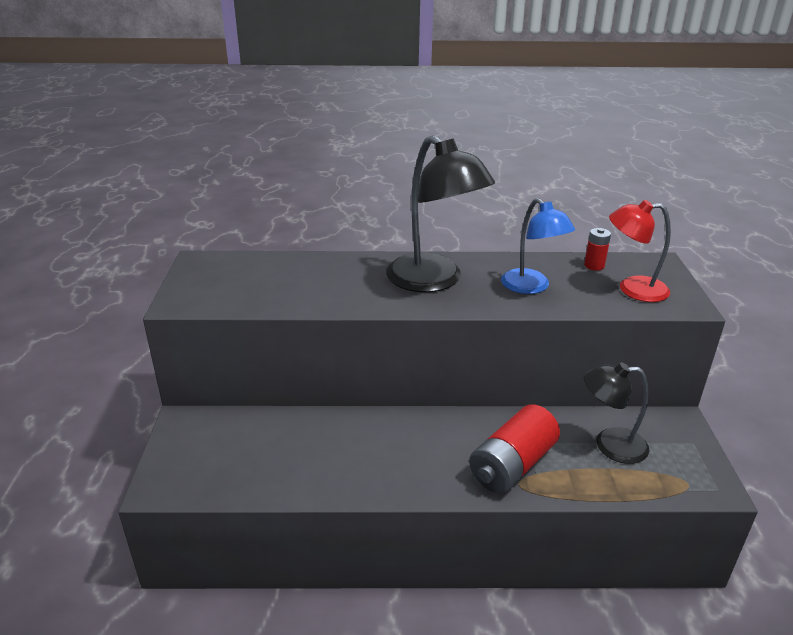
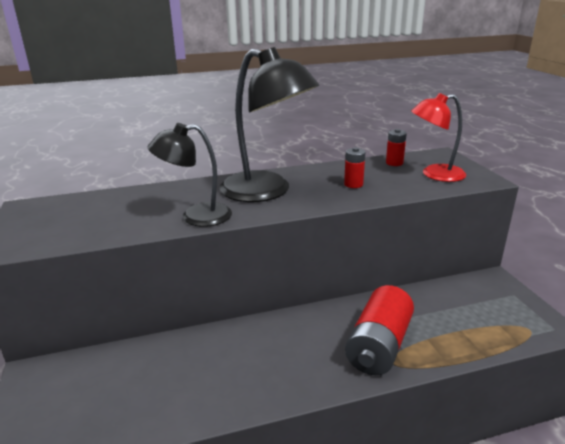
camera: 15 degrees left, 5 degrees down
(531, 287) = (353, 184): blue lamp -> red battery
(610, 445) = (451, 310): black lamp -> black lamp (196, 216)

